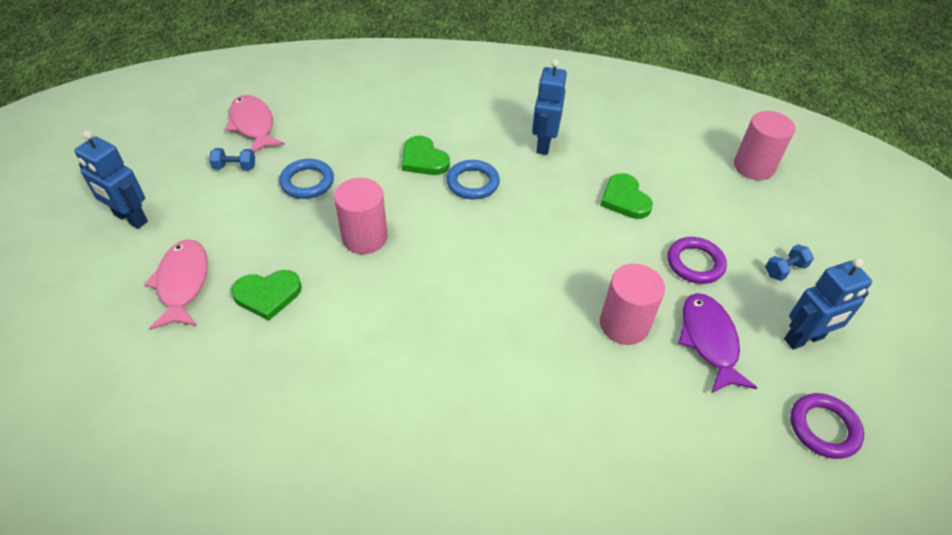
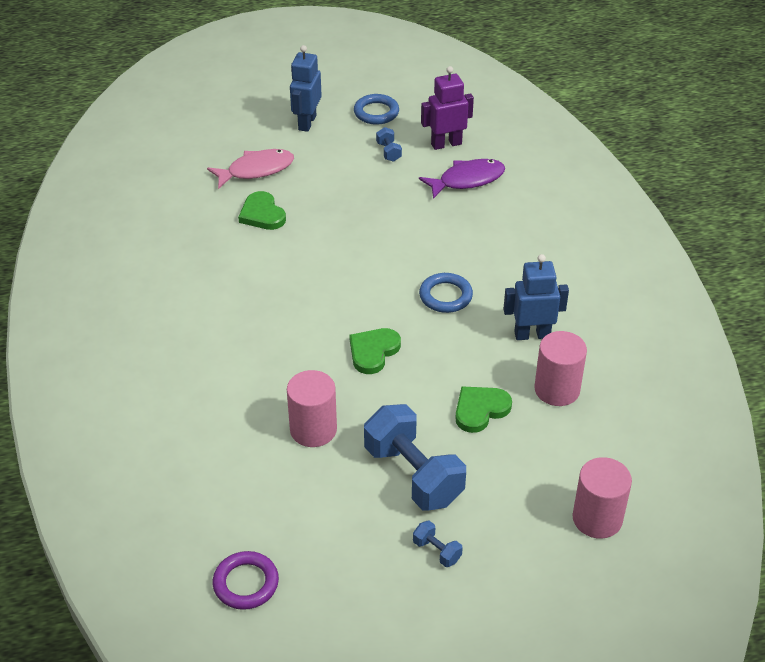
camera: 75 degrees right, 5 degrees down
(253, 125) = (446, 144): pink fish -> purple robot
(307, 182) = (392, 196): blue ring -> blue ring (376, 112)
(364, 237) = (344, 247): pink cylinder -> pink cylinder (557, 389)
(423, 159) = (460, 256): green heart -> green heart (373, 352)
(695, 263) = (413, 475): purple ring -> blue dumbbell
(709, 341) = (317, 493): purple fish -> purple fish (467, 180)
(804, 339) = (347, 568): blue robot -> none

